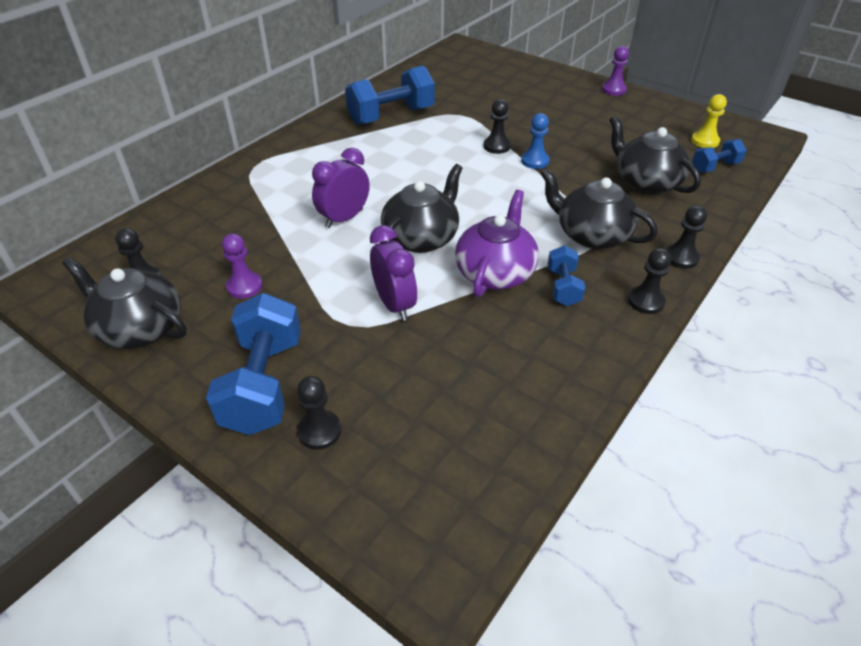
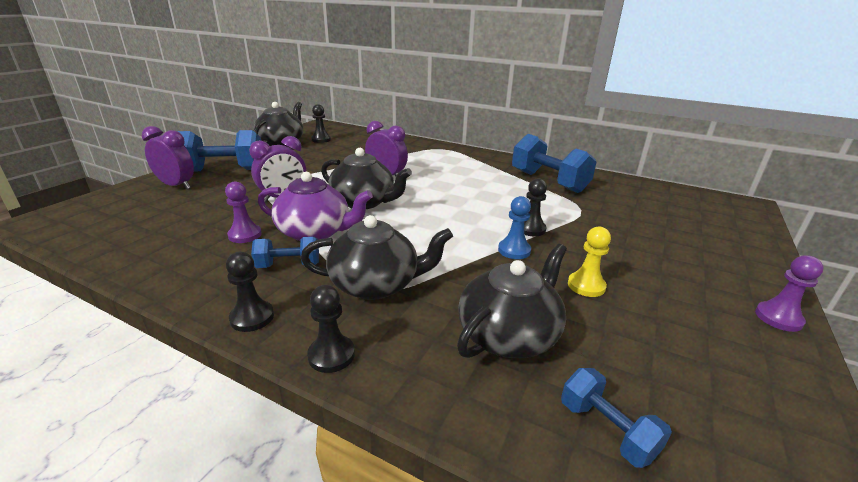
camera: 80 degrees right, 15 degrees down
(244, 286) = (312, 158): purple pawn -> purple pawn (245, 235)
(319, 431) = (176, 185): black pawn -> purple clock
(591, 235) = (376, 284): black teapot -> black teapot turned 60 degrees clockwise
(705, 141) = (700, 426): yellow pawn -> yellow pawn (586, 286)

